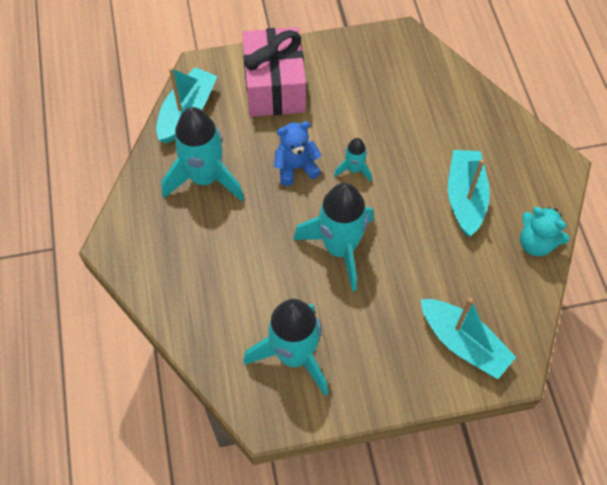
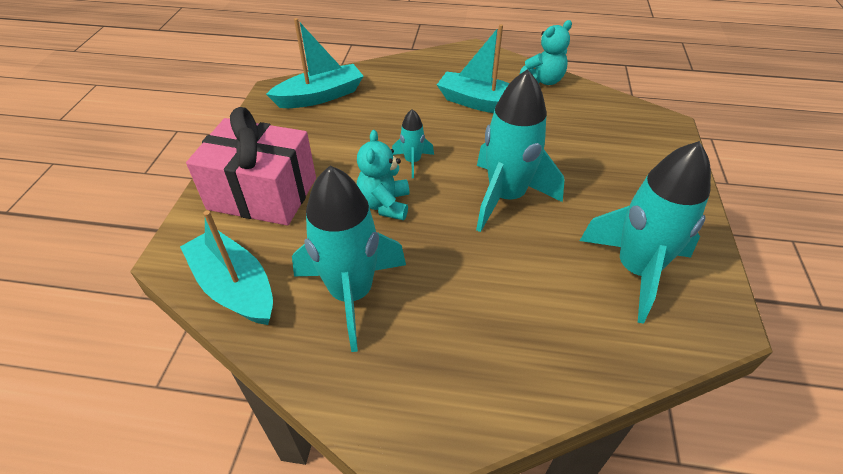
camera: 70 degrees left, 15 degrees down
(296, 167) = (384, 204): blue teddy bear -> turquoise teddy bear
(463, 343) = (636, 144): turquoise boat -> turquoise boat (320, 96)

